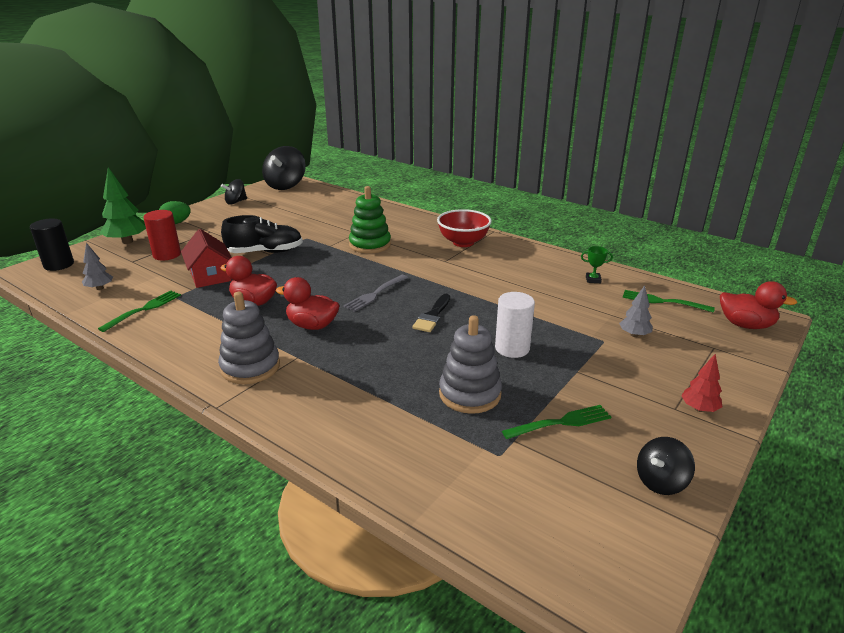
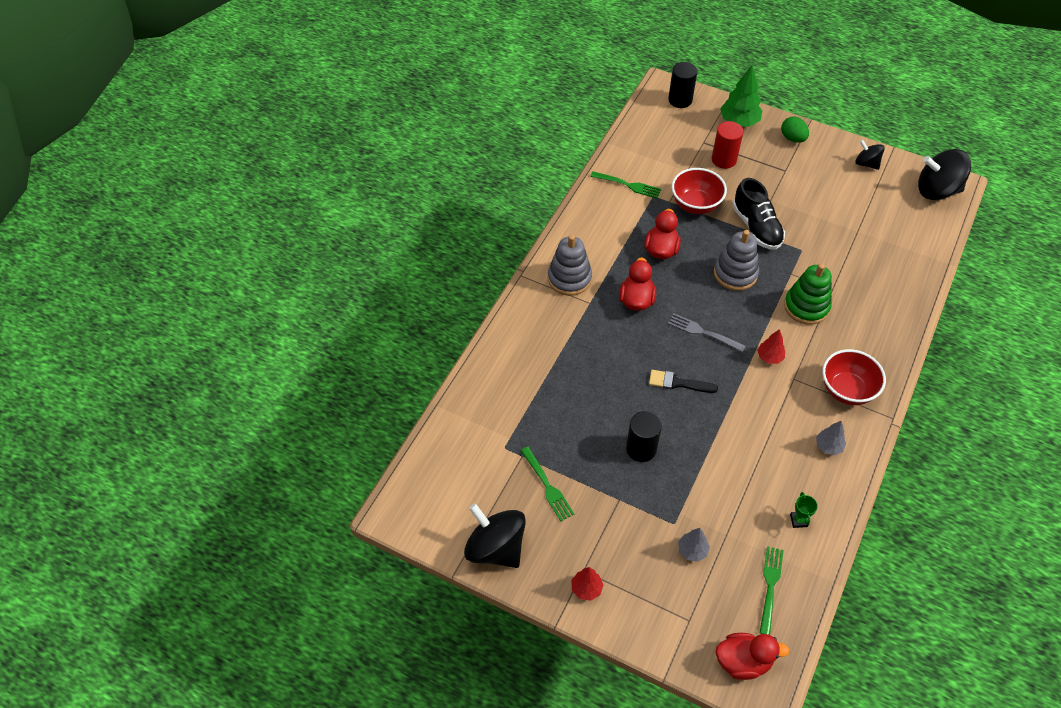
camera: 80 degrees right, 25 degrees up
(100, 288) = (651, 144): grey tree -> grey tree (828, 446)
(210, 276) = (695, 205): red house -> red bowl
(418, 267) = (769, 357): none -> red tree
(470, 394) = (569, 423): grey stacking toy -> grey stacking toy (735, 273)
(512, 348) = (641, 449): white cylinder -> black cylinder
(660, 482) = (496, 548): black spinning top -> black spinning top, size x1.78
(745, 325) = (743, 661): red duck -> red duck turned 105 degrees counterclockwise

